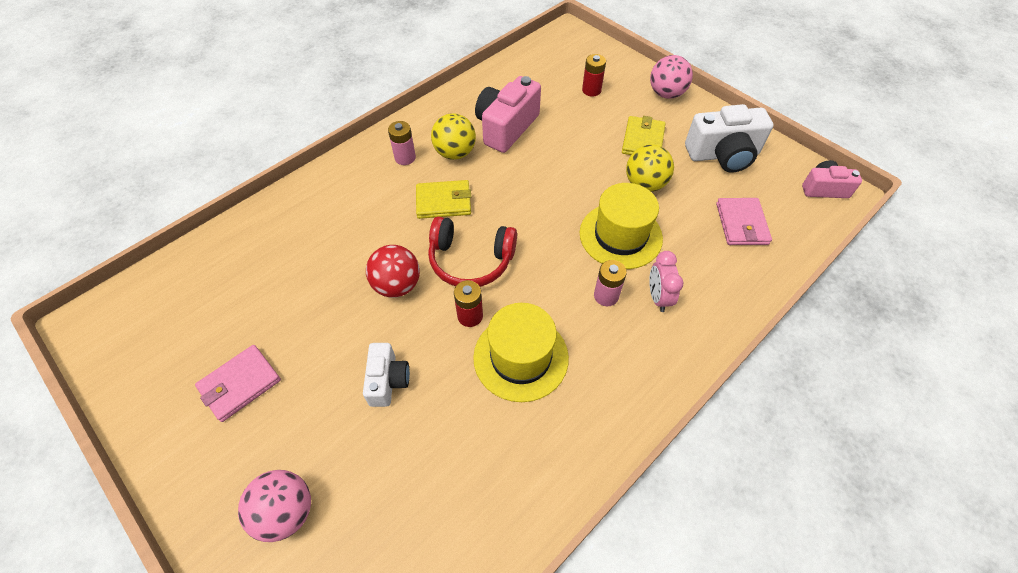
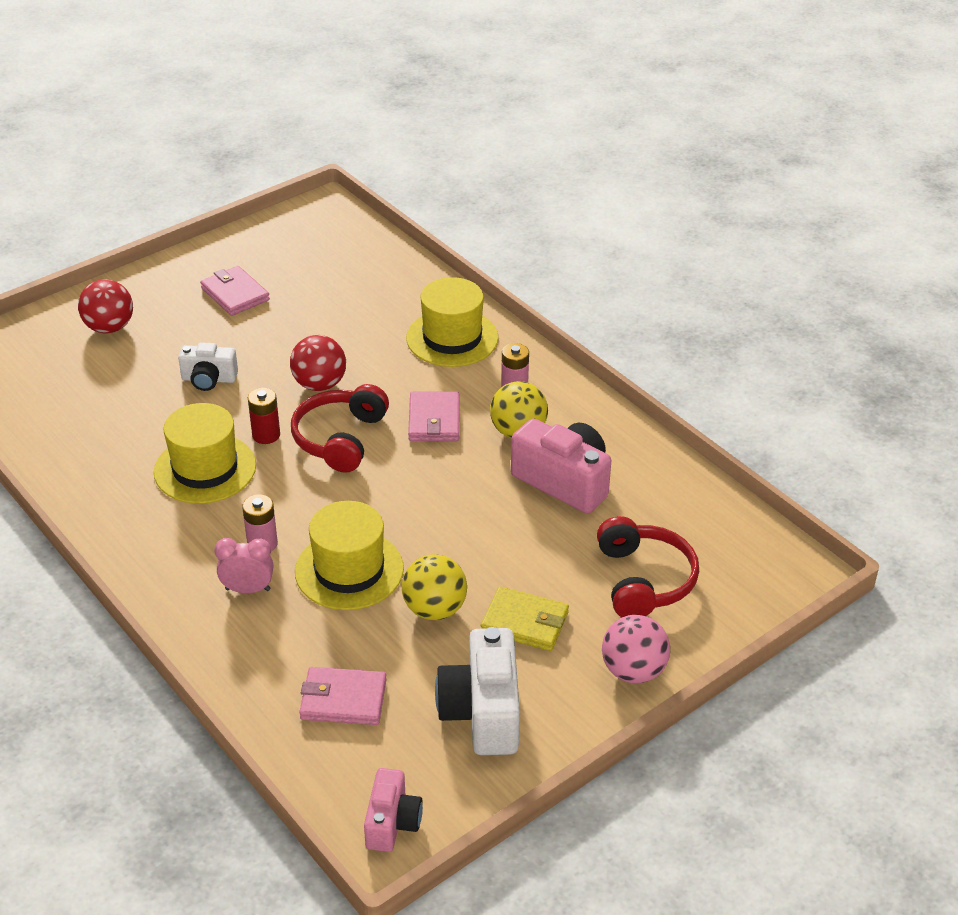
camera: 95 degrees right, 15 degrees down
(286, 512) = (109, 327): pink ball -> red ball
(335, 199) = (452, 338): none -> yellow hat
(444, 202) = (434, 420): yellow wallet -> pink wallet
(591, 90) = (644, 580): red battery -> red headphones

